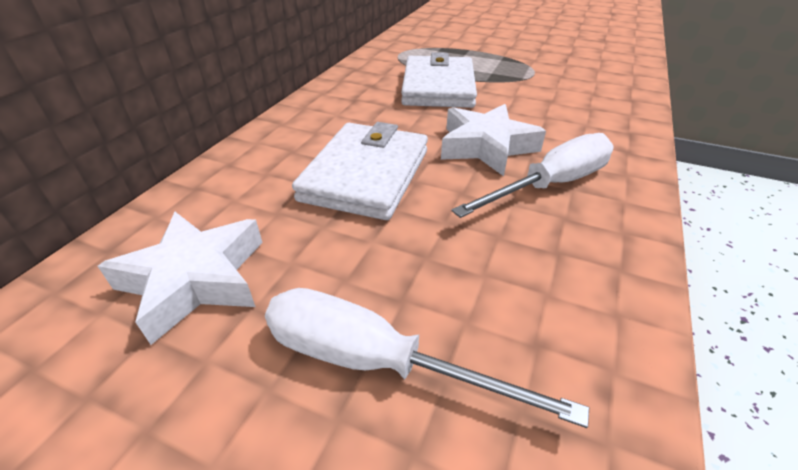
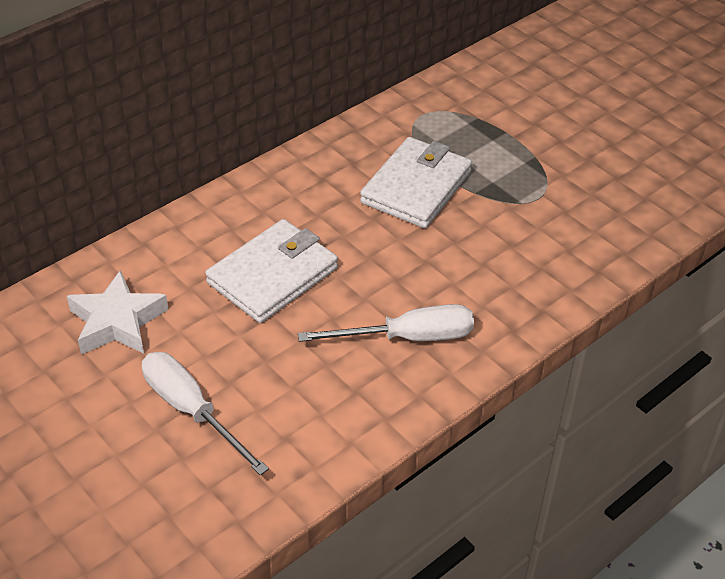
camera: 25 degrees right, 5 degrees up
(486, 147) = (393, 280): white star -> none

